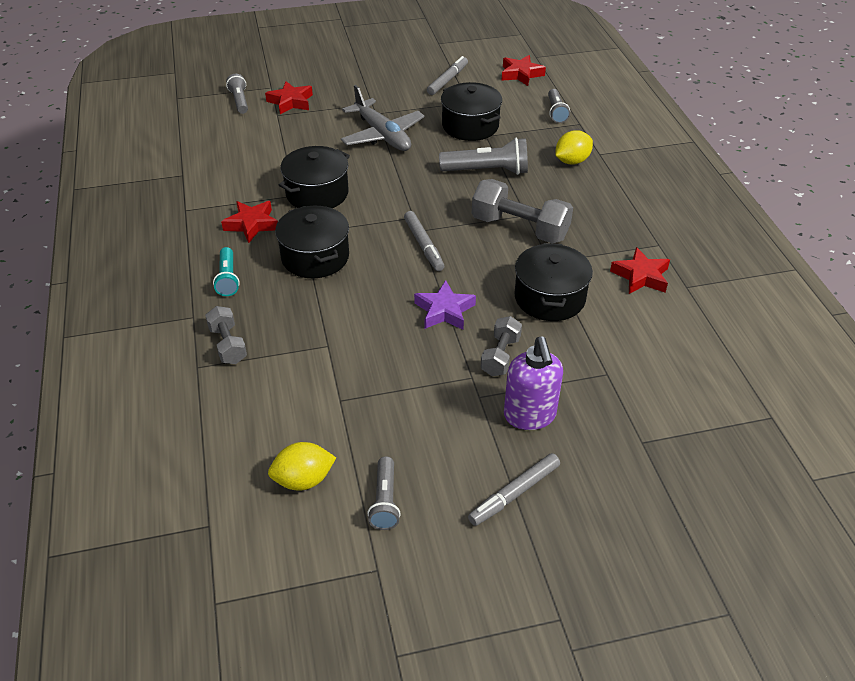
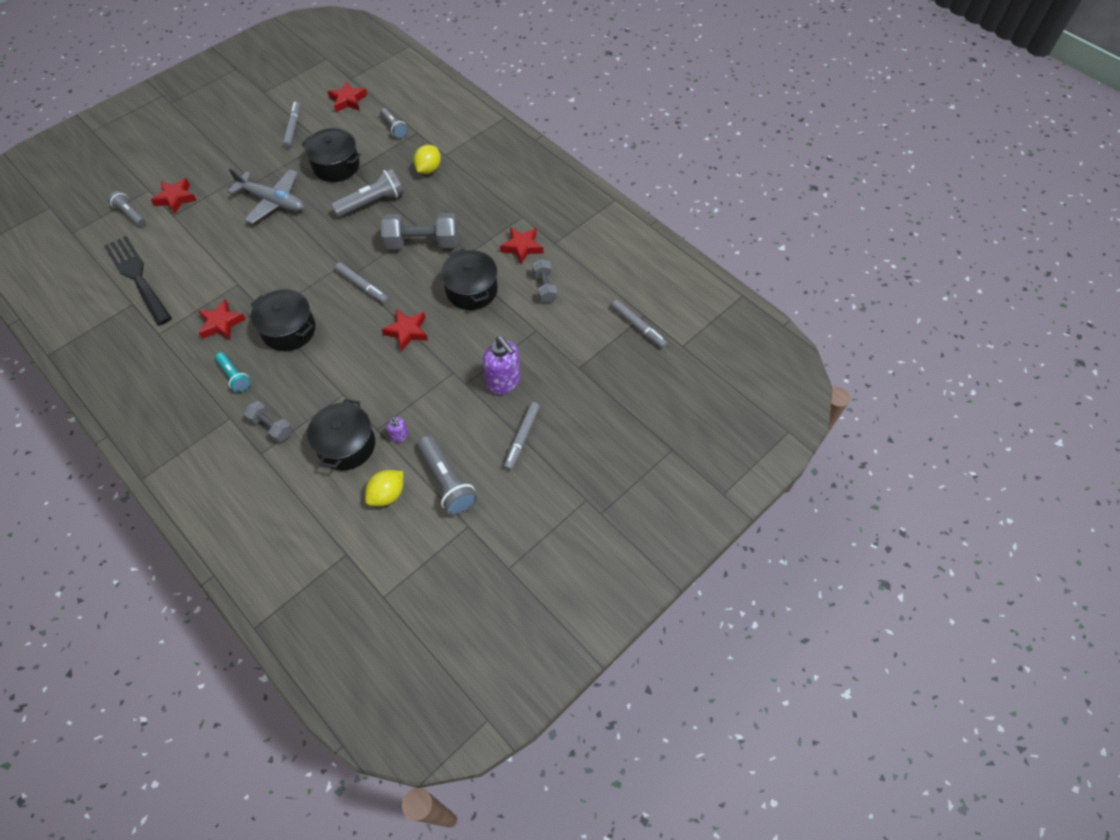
camera: 30 degrees left, 15 degrees up
(205, 154) = (137, 277): none -> black fork
(317, 193) = (255, 275): black pot -> black pot (346, 445)
(362, 420) = (399, 436): none -> purple soap dispenser
(385, 501) = (447, 482): grey flashlight -> grey flashlight, size x1.63
(444, 311) = (407, 331): purple star -> red star
(500, 356) = (463, 348): grey dumbbell -> grey dumbbell (545, 287)
(756, 428) = (638, 326): none -> grey marker

